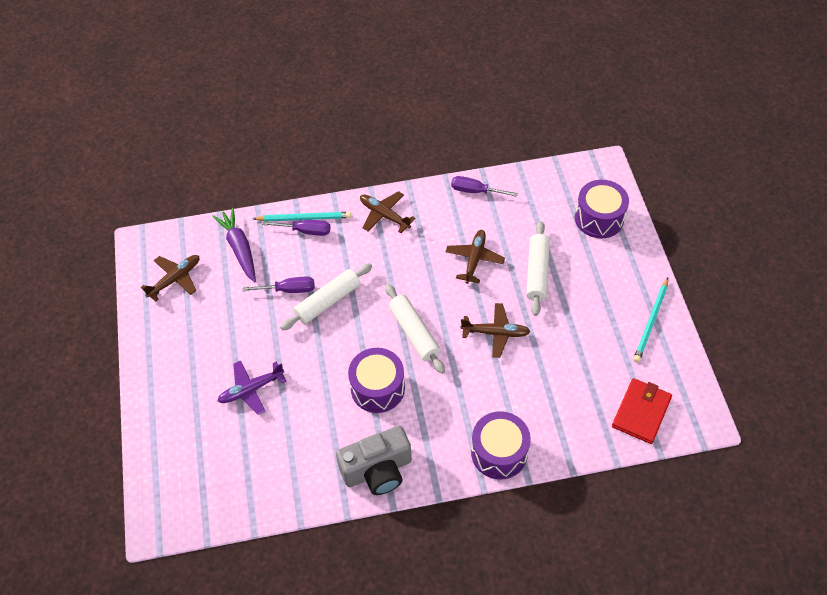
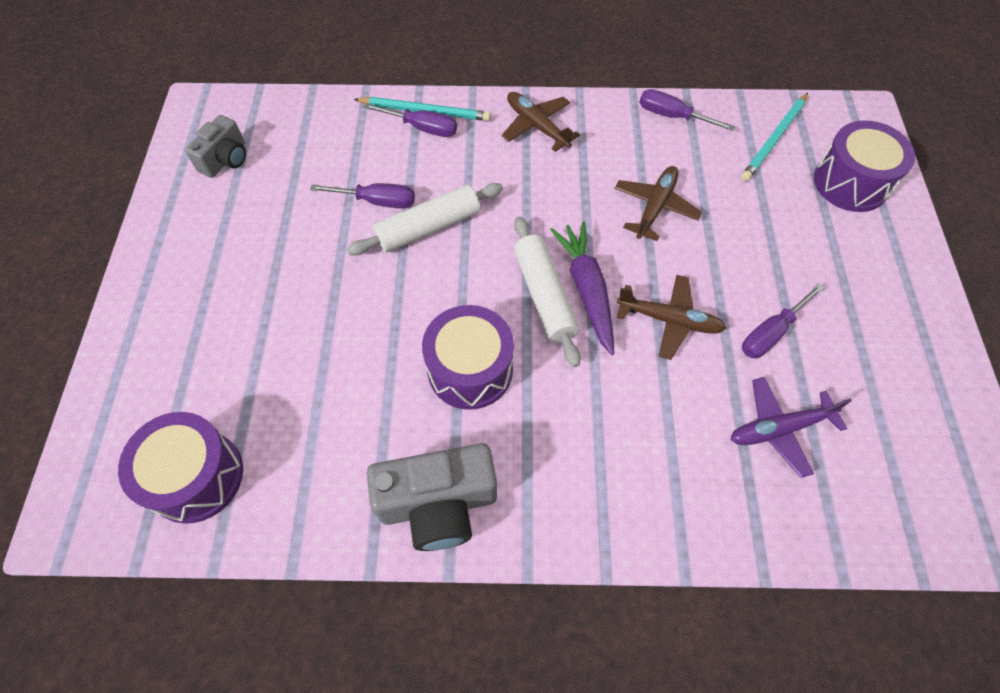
camera: 10 degrees right, 5 degrees up
(175, 279) = (226, 159): brown plane -> grey camera
(239, 249) = (326, 135): purple carrot -> purple carrot (587, 290)
(251, 389) = (281, 333): purple plane -> purple plane (780, 428)
(499, 452) = (643, 517): purple drum -> purple drum (196, 476)
(537, 272) = (747, 242): white rolling pin -> none
(559, 328) = (771, 332): none -> purple screwdriver
(641, 412) = (895, 498): red wallet -> none
(651, 322) = (921, 350): turquoise pencil -> turquoise pencil (774, 139)

